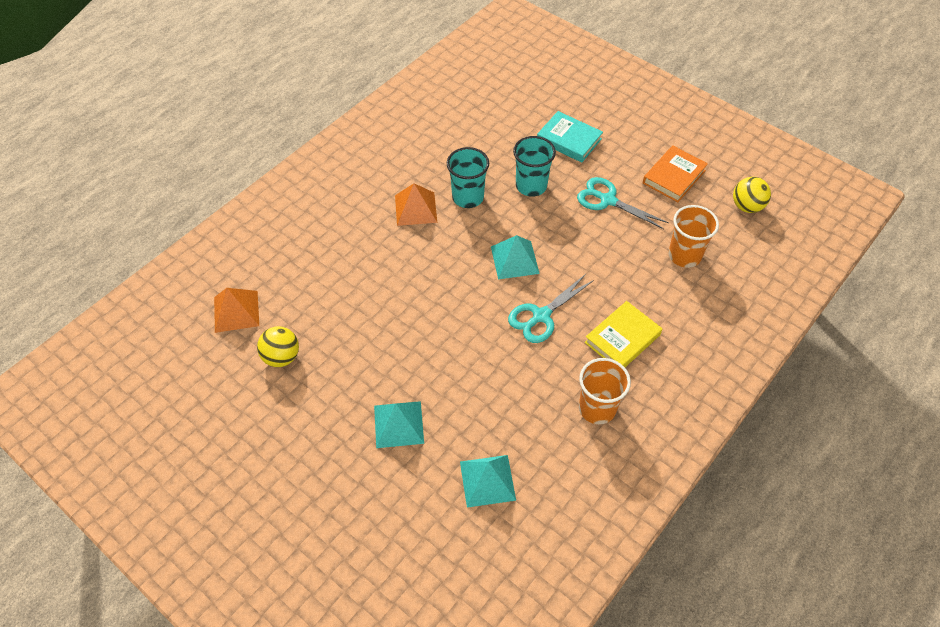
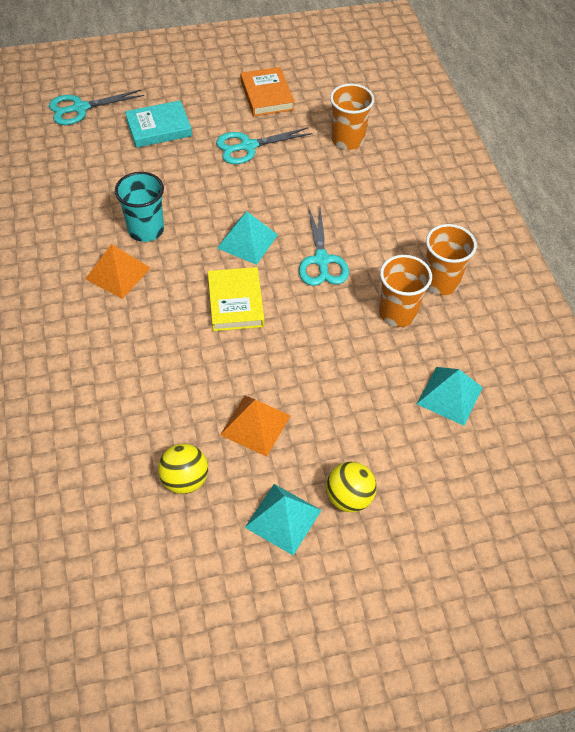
camera: 55 degrees left, 0 degrees up
(236, 311) = (90, 489): orange pyramid -> orange pyramid (255, 425)
(398, 424) = (342, 426): turquoise pyramid -> turquoise pyramid (283, 518)
(531, 186) = (180, 181): turquoise cup -> none
(537, 397) = (397, 313): none -> orange cup
(540, 88) = (80, 108): none -> turquoise scissors
(622, 339) = (390, 225): yellow book -> yellow book (235, 302)
(747, 206) = (337, 78): yellow ball -> yellow ball (349, 497)

